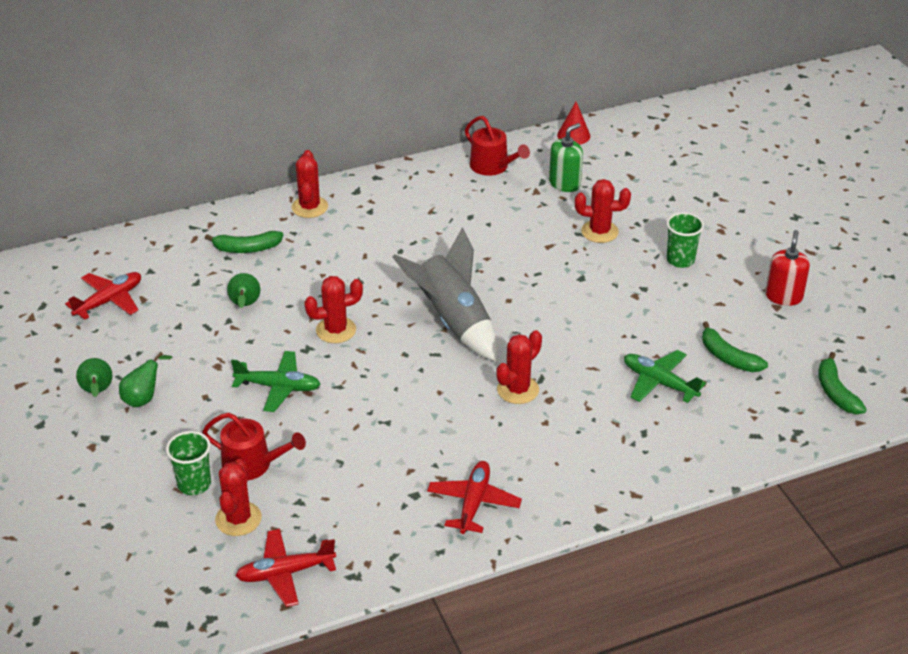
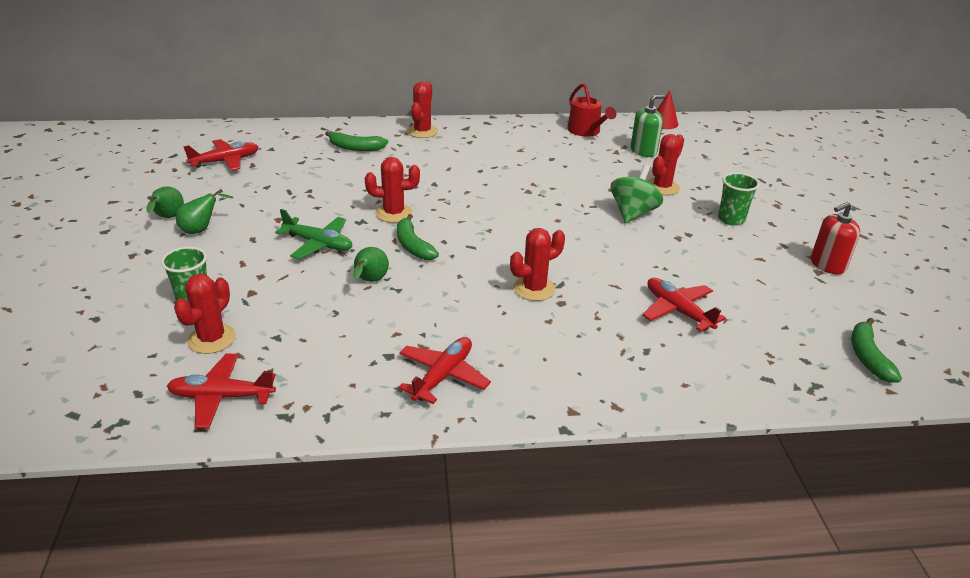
camera: 15 degrees right, 5 degrees down
(245, 305) = (329, 183): green pear -> green pear (370, 281)
(252, 464) = (256, 297): red watering can -> none
(453, 321) = (500, 226): grey rocket -> none
(581, 274) = (633, 213): none -> green spinning top
(599, 232) = (662, 187): red cactus -> red cactus turned 75 degrees counterclockwise
(659, 382) = (678, 311): green plane -> red plane
(728, 357) = (756, 303): green banana -> green banana (413, 245)
(783, 296) = (827, 265): red soap dispenser -> red soap dispenser turned 150 degrees counterclockwise

